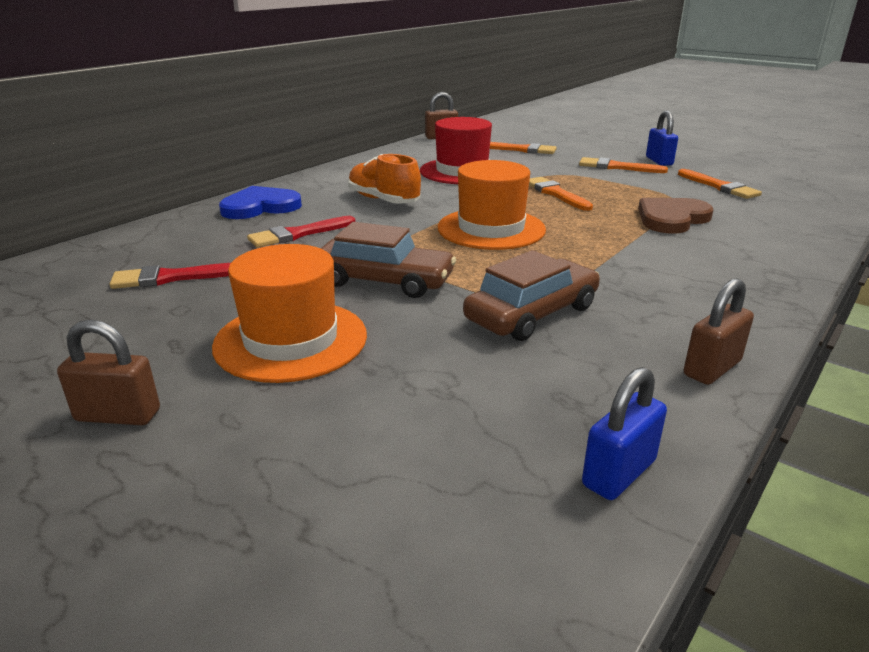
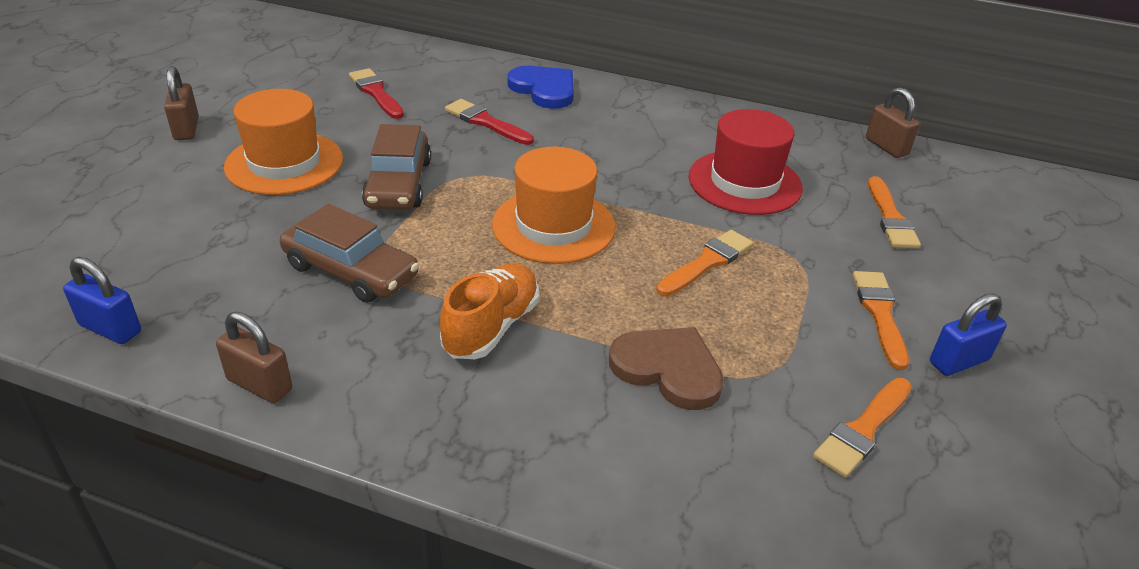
camera: 70 degrees right, 10 degrees up
(383, 200) = (602, 148): orange shoe -> orange shoe (491, 327)

